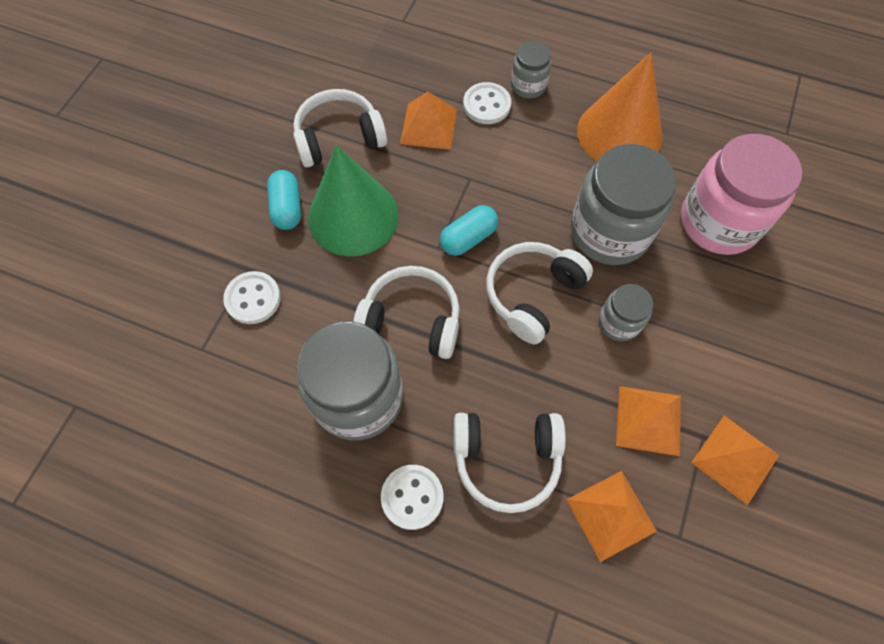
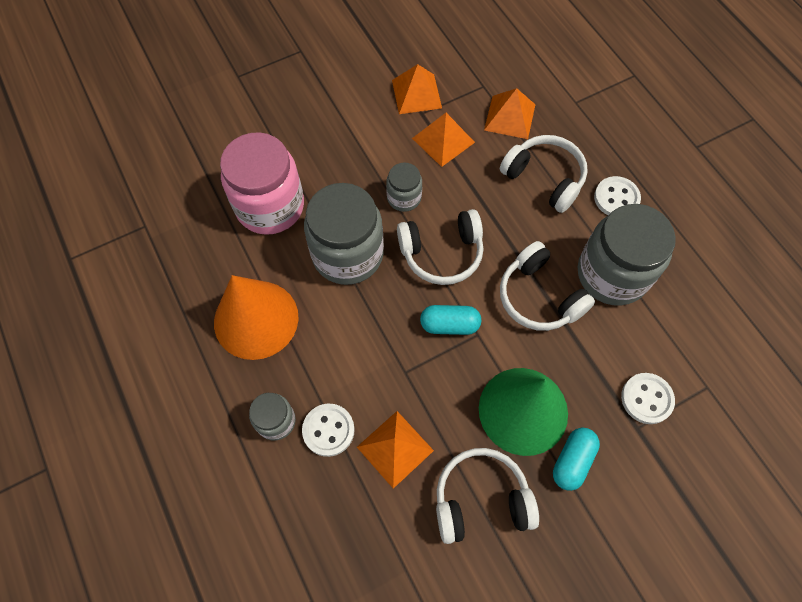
camera: 140 degrees left, 0 degrees up
(339, 138) = (481, 499): white headphones -> white headphones turned 150 degrees clockwise

